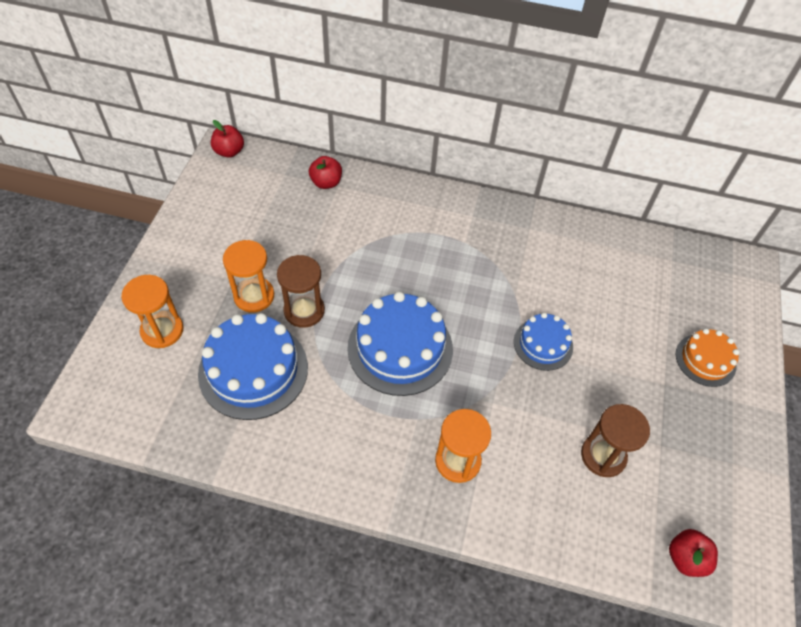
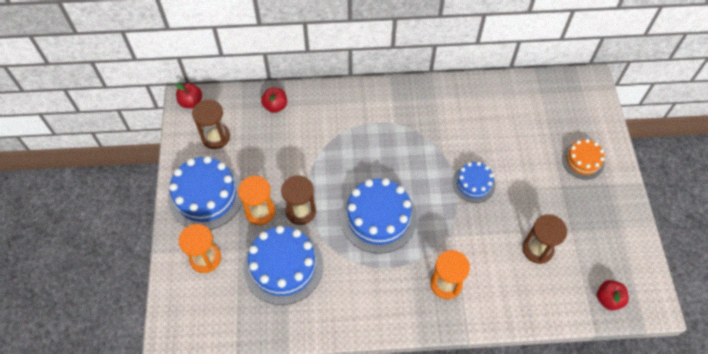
camera: 15 degrees left, 5 degrees up
(197, 258) = (206, 195): none -> blue cake
(240, 197) = (215, 137): none -> brown hourglass

